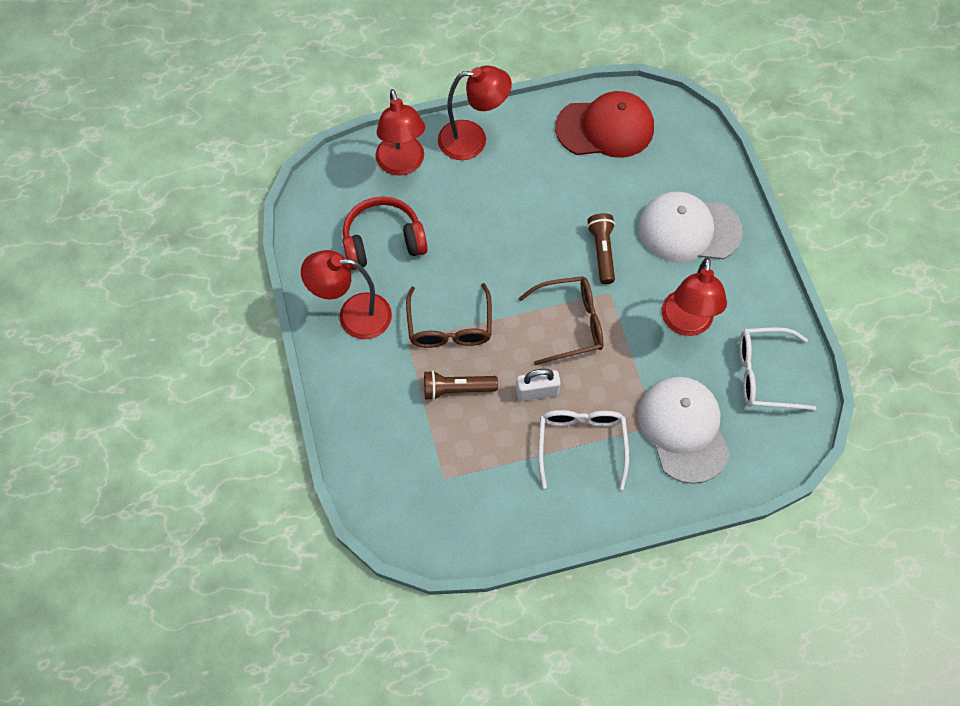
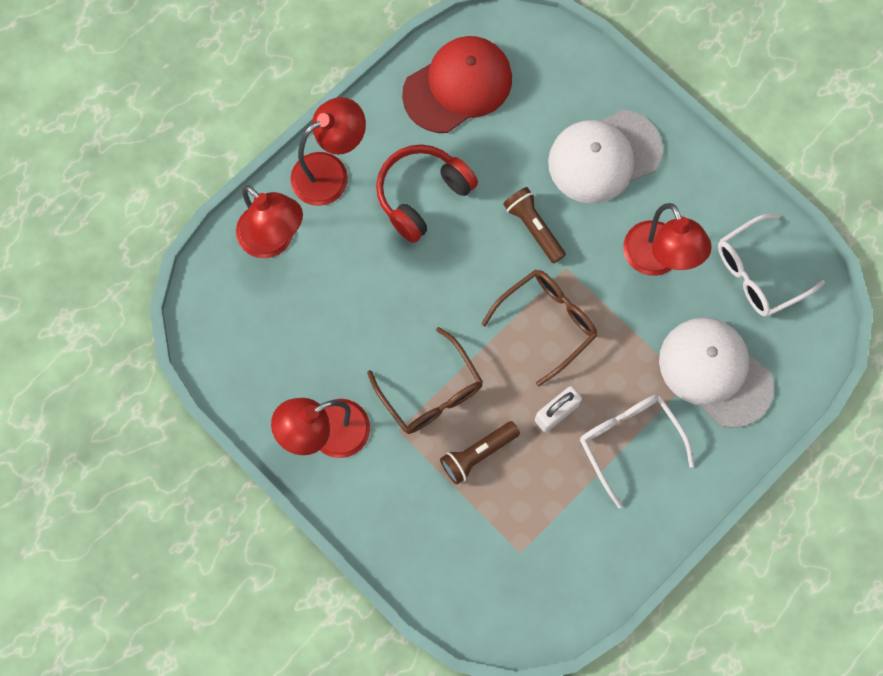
camera: 30 degrees left, 10 degrees up
(383, 241) = (307, 337): red headphones -> red headphones (422, 195)

